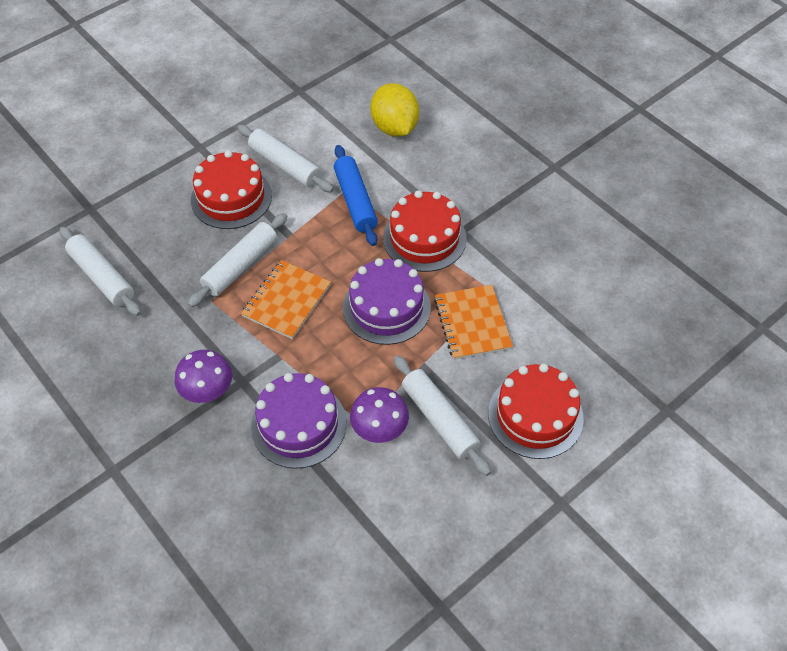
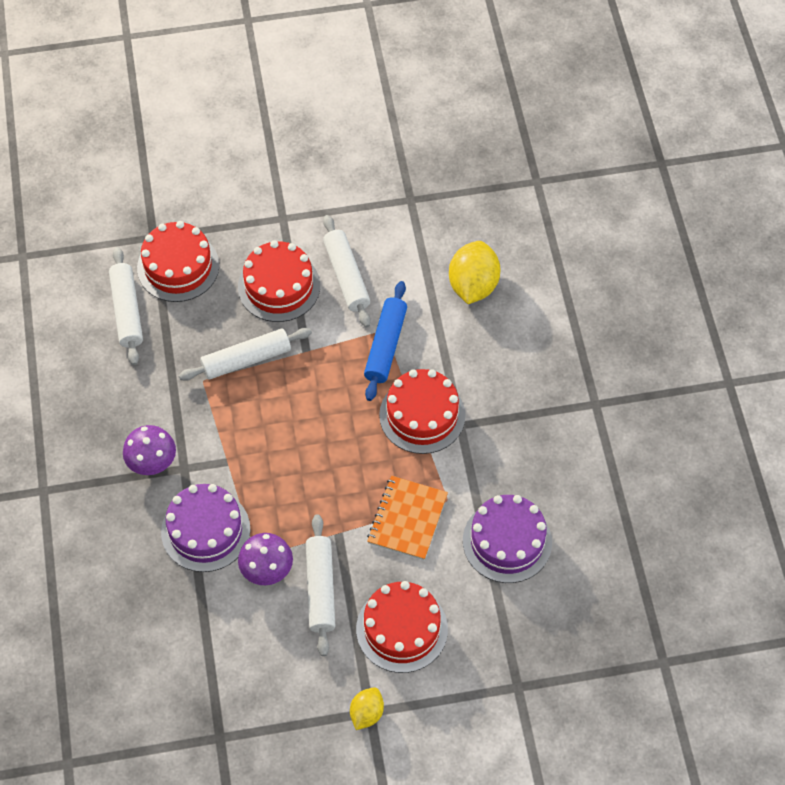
camera: 30 degrees right, 5 degrees up
(128, 222) = (178, 267): none -> red cake
(286, 300) = (264, 413): orange notebook -> none
(386, 307) = (344, 464): purple cake -> purple cake (507, 541)
(560, 505) = (366, 713): none -> yellow lemon

